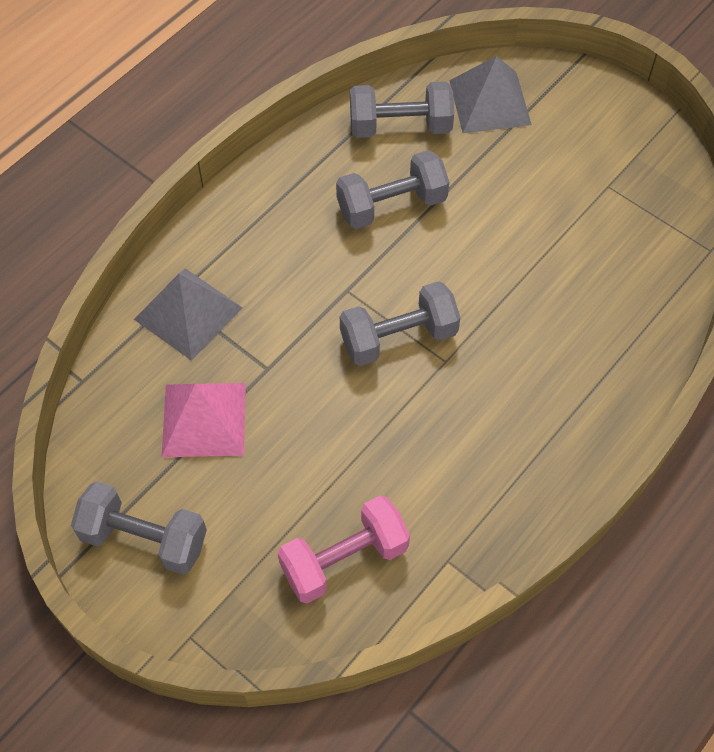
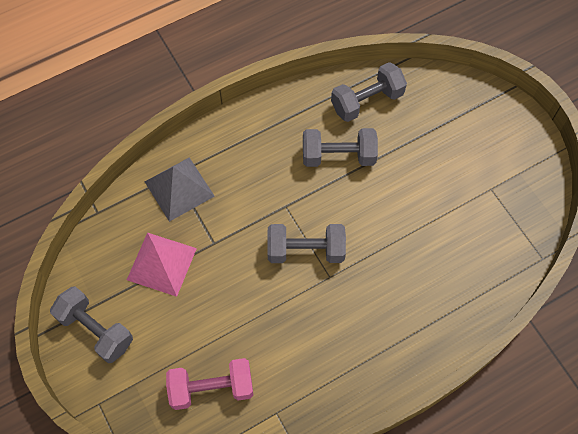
camera: 20 degrees right, 5 degrees up
(400, 126) = (367, 101): grey dumbbell -> grey dumbbell turned 45 degrees counterclockwise
(489, 102) = (434, 102): grey pyramid -> none

